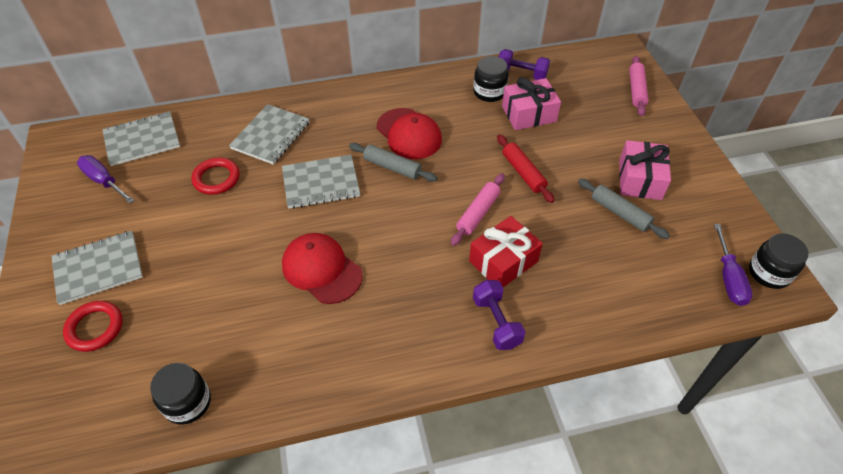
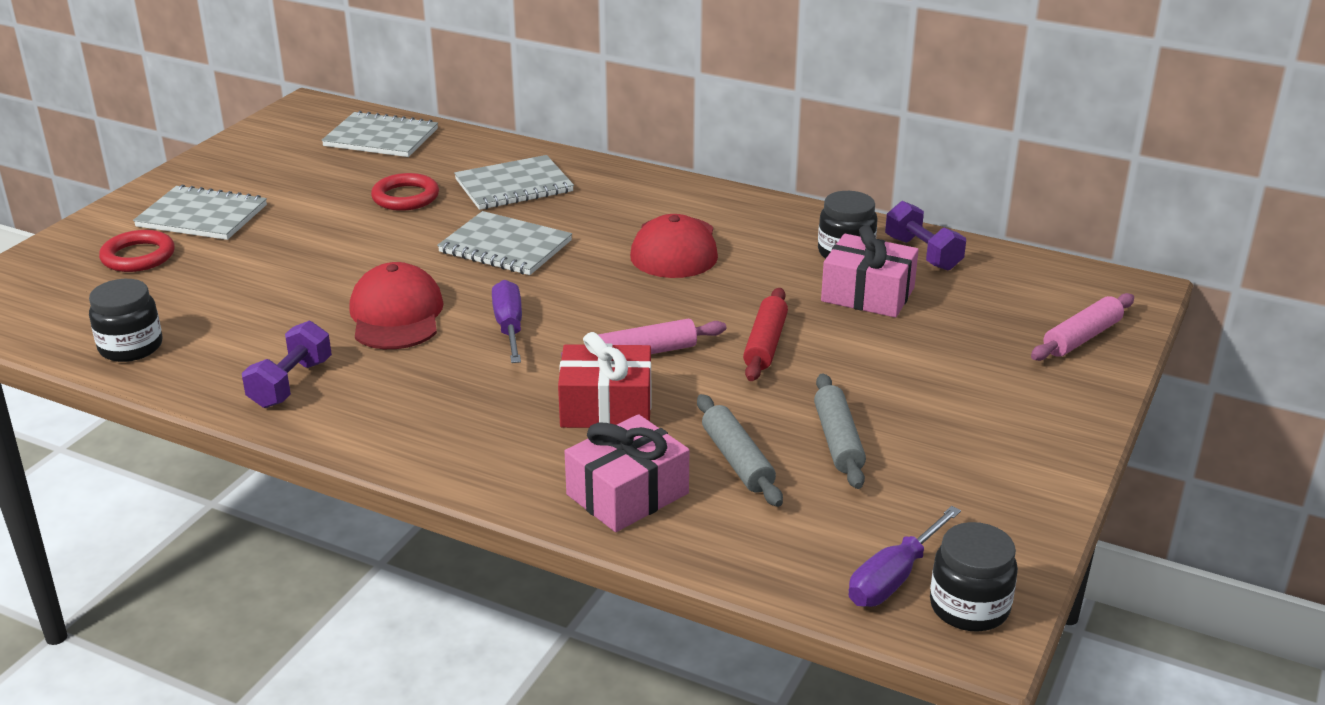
camera: 40 degrees right, 20 degrees down
(104, 181) = (300, 155): purple screwdriver -> purple screwdriver (509, 327)
(392, 167) = (607, 268): grey rolling pin -> grey rolling pin (737, 460)
(496, 322) = (512, 451): purple dumbbell -> purple dumbbell (290, 383)
(640, 179) = (926, 424): pink gift -> pink gift (627, 494)

